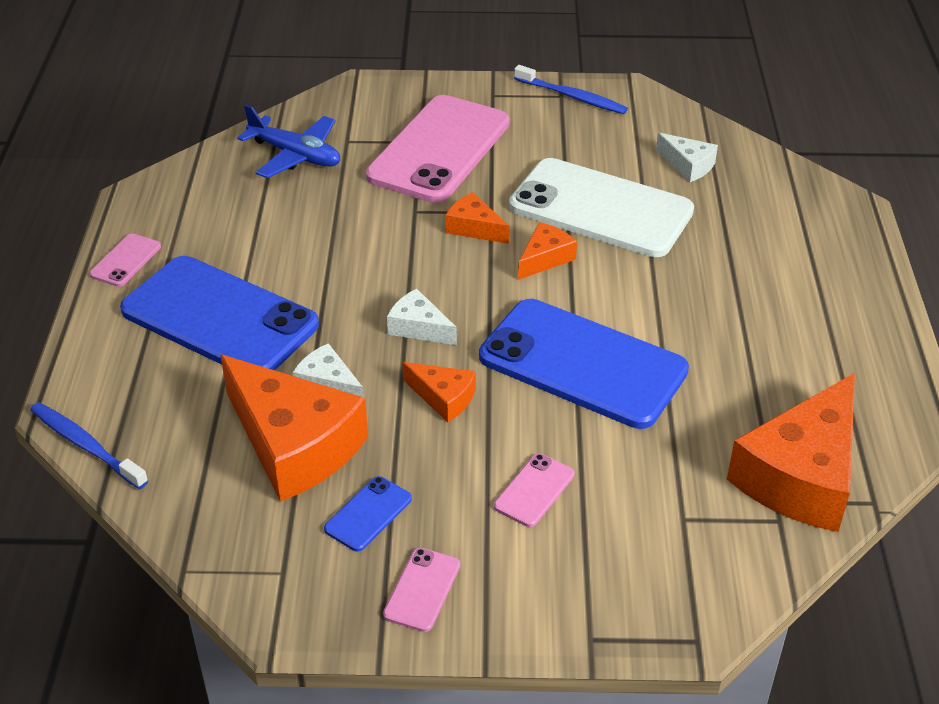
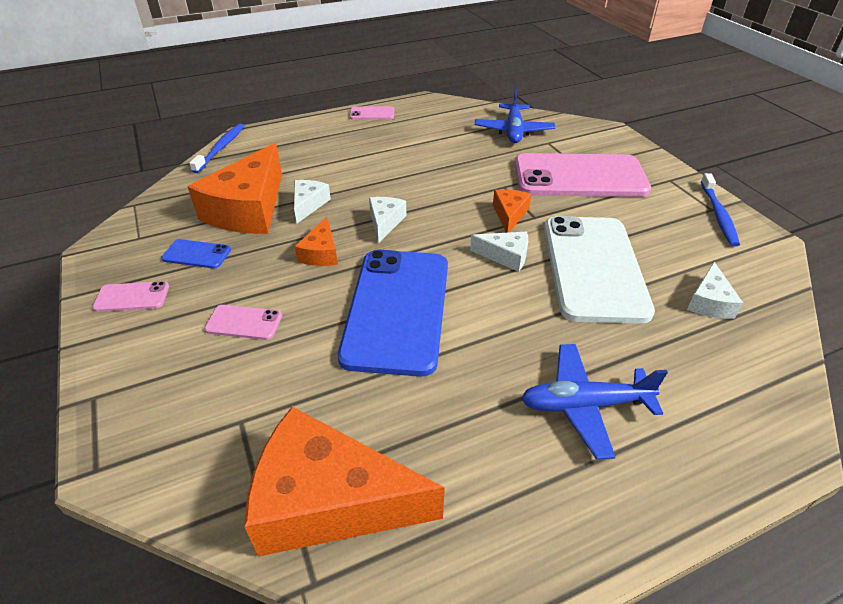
camera: 65 degrees right, 0 degrees up
(219, 317) = (345, 153): blue phone -> none
(545, 258) = (505, 256): orange cheese -> white cheese
(768, 289) = (584, 405): none -> blue plane

